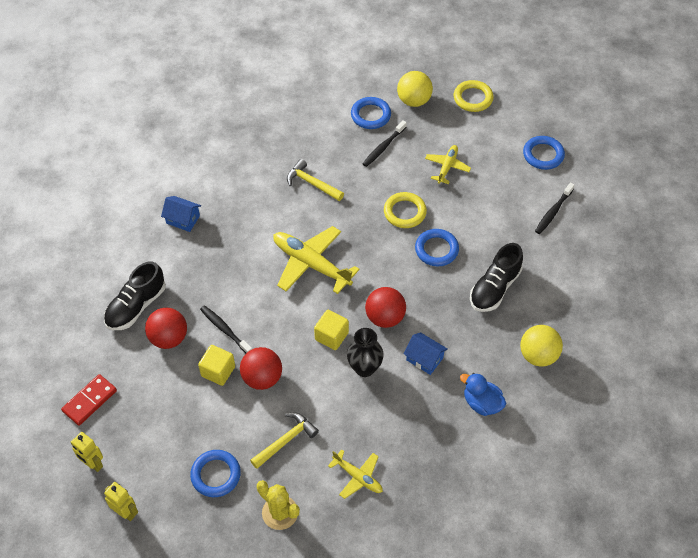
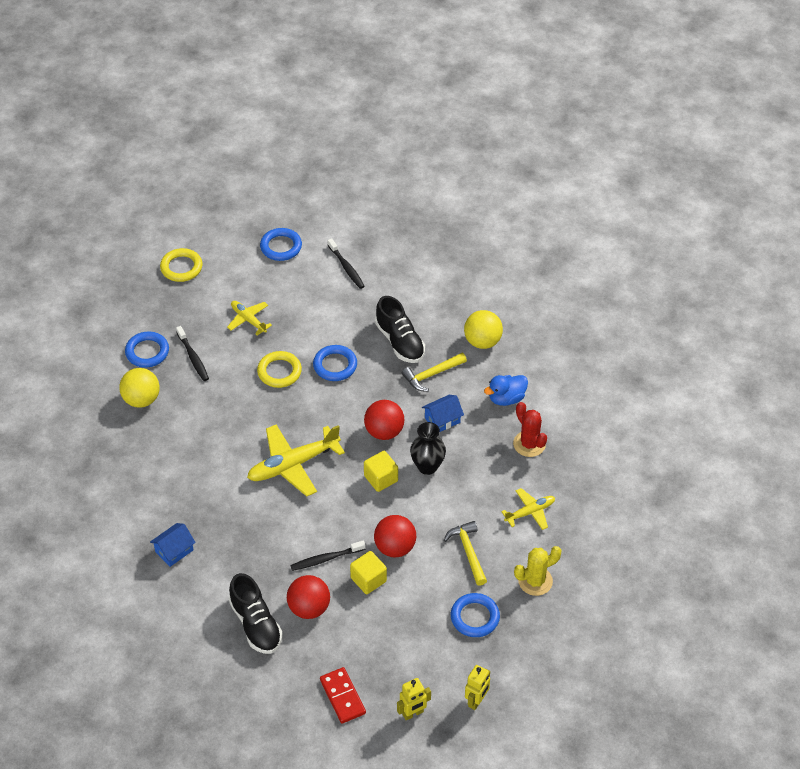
camera: 65 degrees left, 5 degrees down
(126, 512) = (476, 701): yellow robot -> yellow robot turned 150 degrees clockwise
(312, 183) = (199, 429): yellow hammer -> yellow hammer (431, 375)
(414, 101) = (153, 312): yellow ball -> yellow ball (141, 399)
(438, 445) = (529, 444): none -> red cactus

